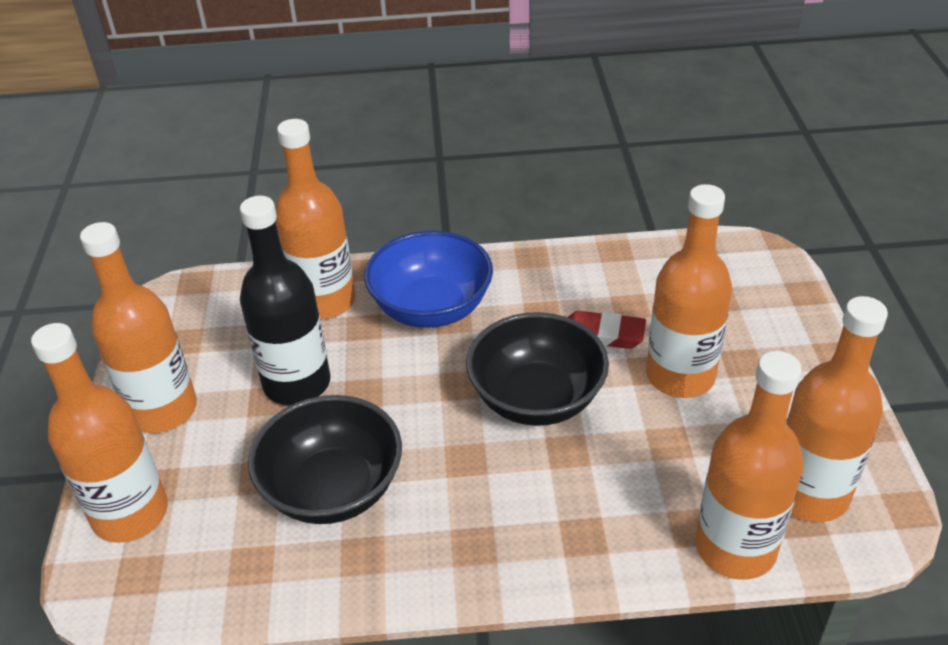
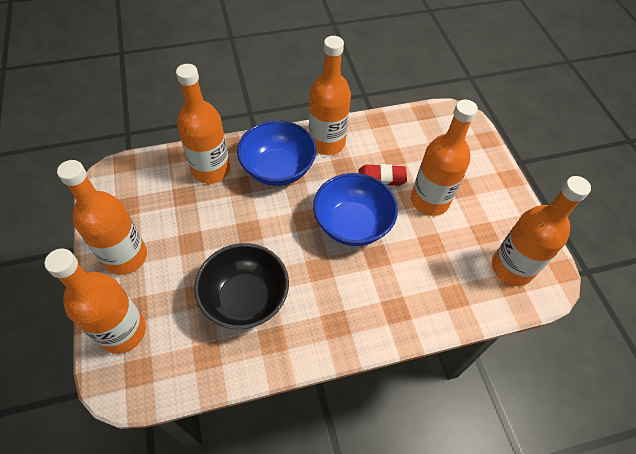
camera: 15 degrees left, 15 degrees up
(297, 383) = (207, 229): black bottle -> none
(536, 399) = (352, 224): black bowl -> blue bowl
(735, 548) = (479, 306): orange bottle -> orange bottle (327, 142)

